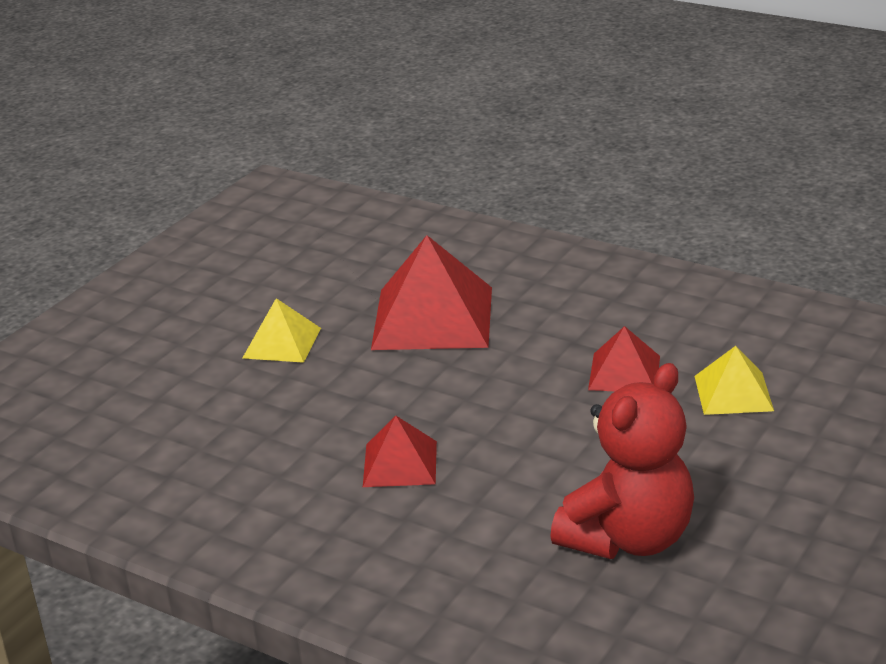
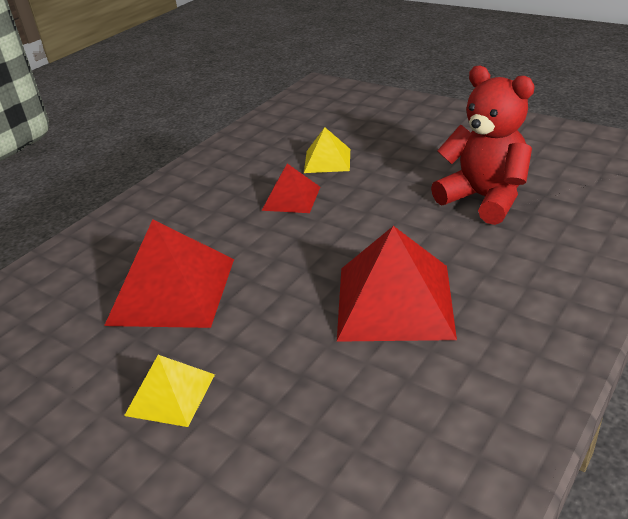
camera: 85 degrees left, 5 degrees up
(400, 464) = (395, 301): red pyramid -> red pyramid, size x1.83

